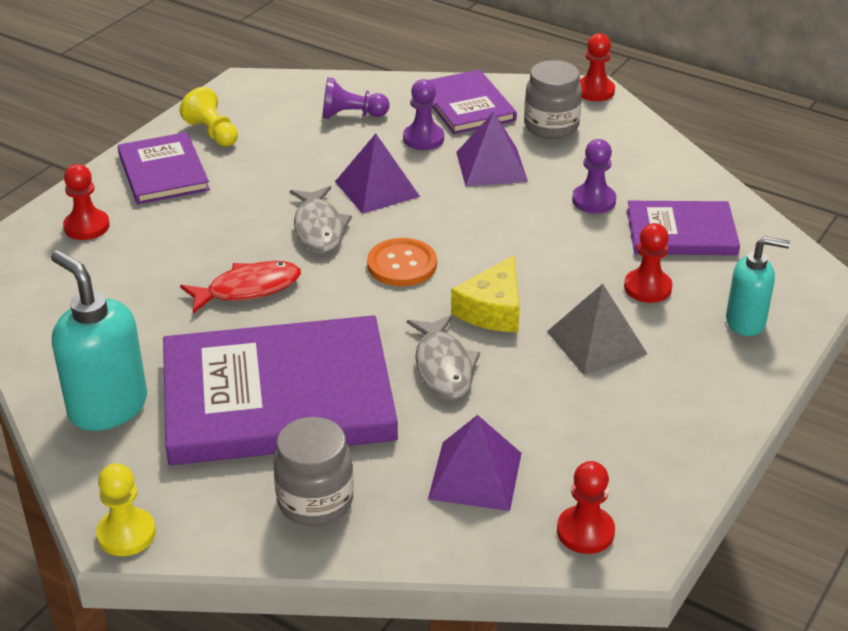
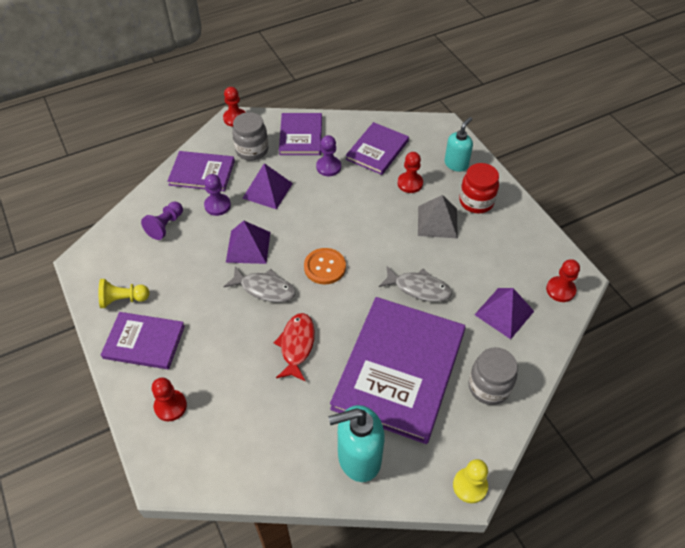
camera: 60 degrees left, 15 degrees up
(492, 309) = (387, 248): yellow cheese -> none
(627, 155) = (301, 136): none -> purple book
(685, 371) = (476, 202): none -> red jar

